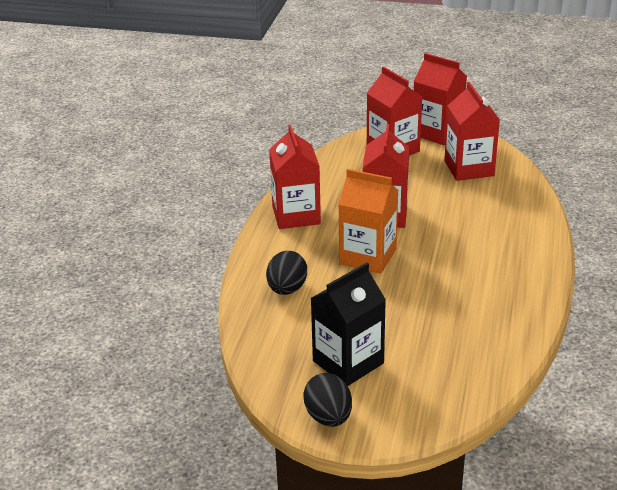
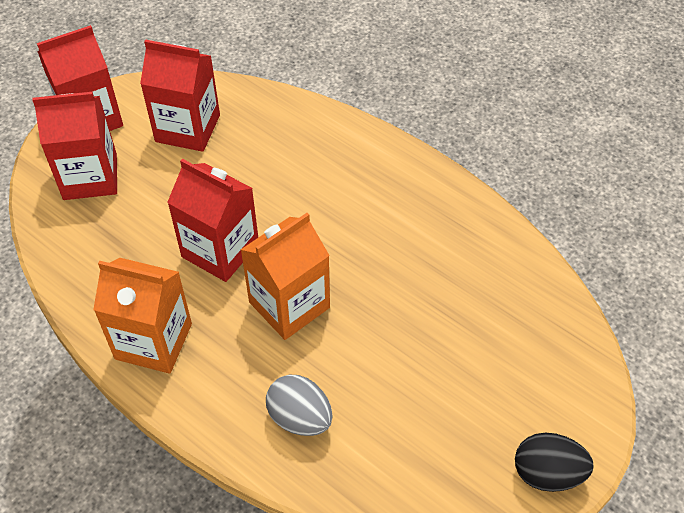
camera: 65 degrees left, 20 degrees up
(287, 289) = (300, 417): black egg -> grey egg
(296, 215) = (153, 341): red carton -> orange carton
(348, 362) = (467, 412): black carton -> none

